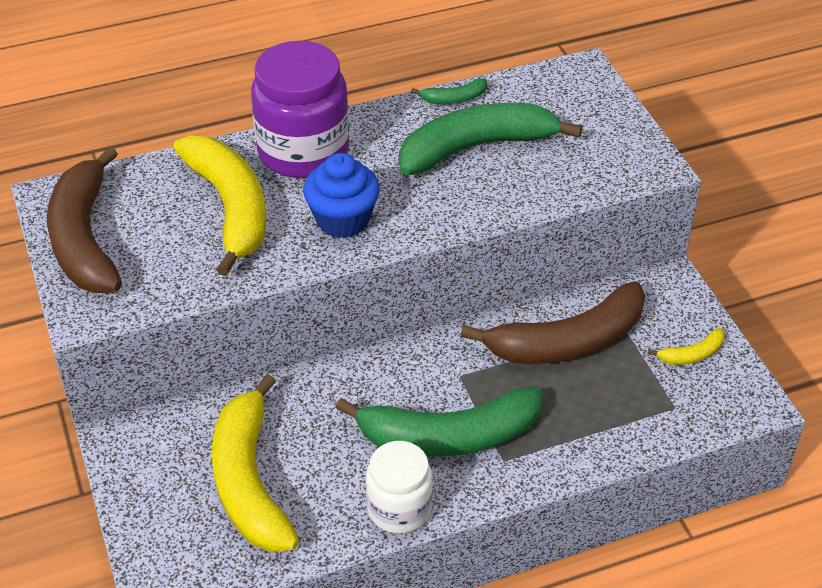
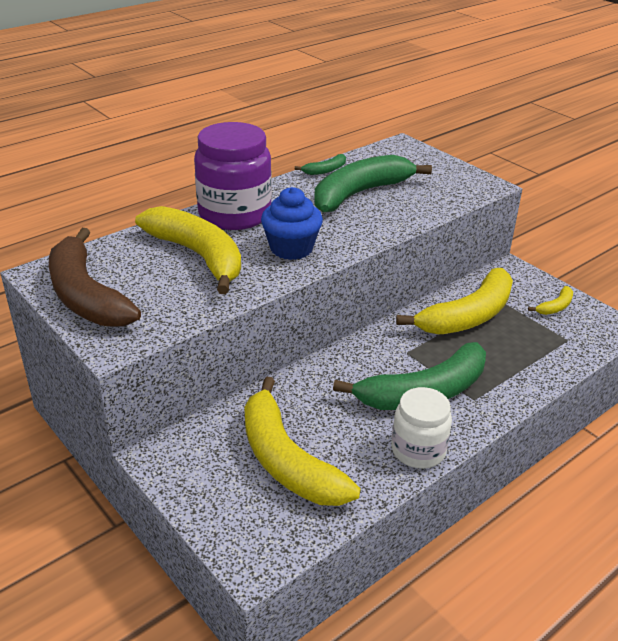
camera: 20 degrees left, 10 degrees down
(567, 341) = (468, 316): brown banana -> yellow banana

